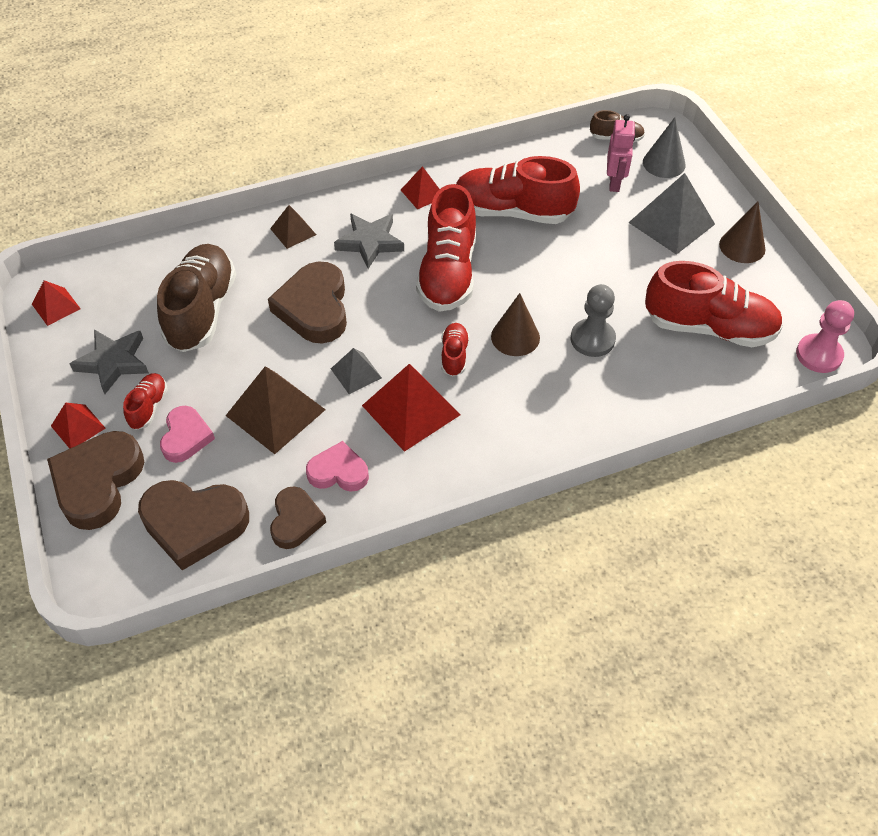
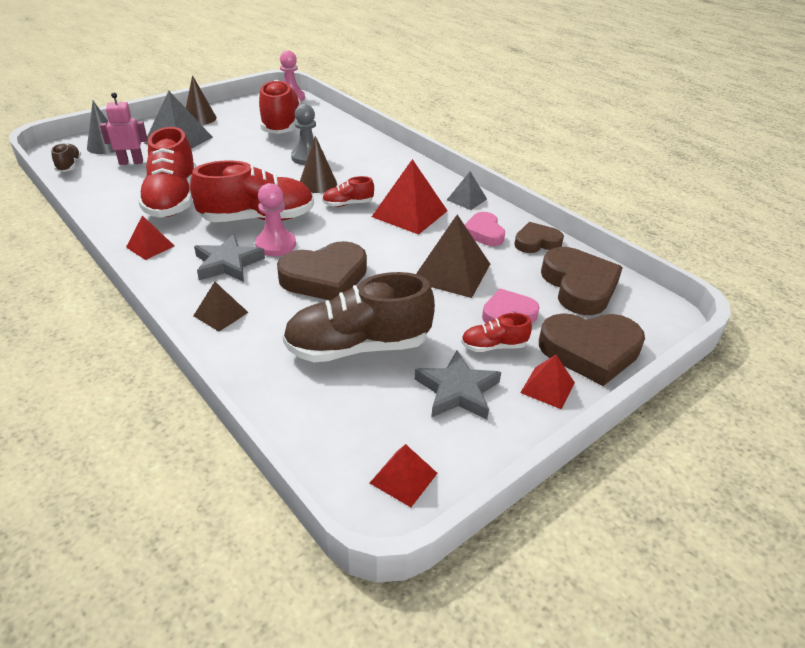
camera: 110 degrees left, 15 degrees down
(356, 373) = (388, 242): grey pyramid -> grey pyramid (467, 199)
(389, 280) = (276, 245): none -> pink pawn

